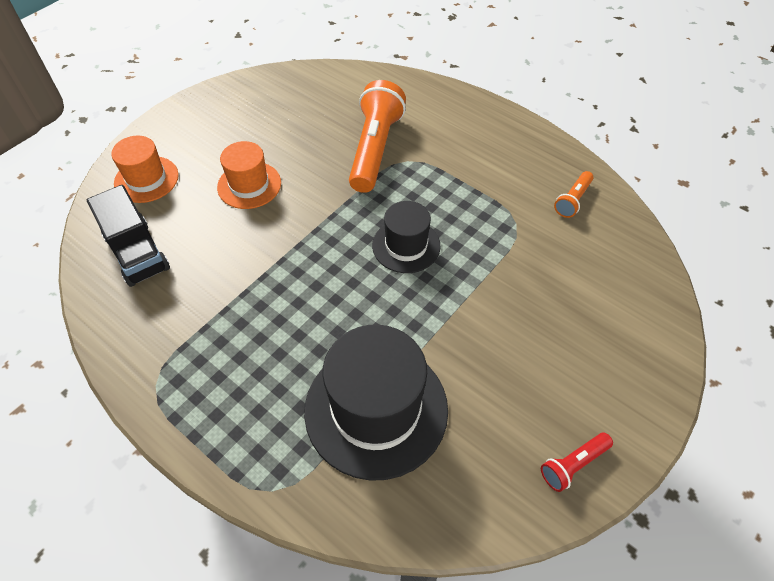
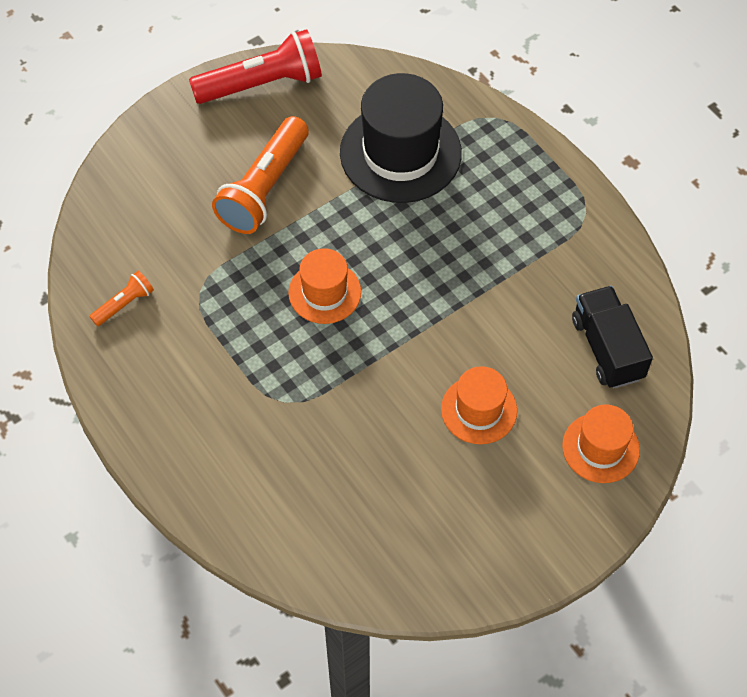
camera: 165 degrees left, 5 degrees up
(375, 149) = (317, 428): orange flashlight -> orange flashlight (264, 188)
(406, 245) = (324, 292): black hat -> orange hat
(573, 464) = (261, 84): red flashlight -> red flashlight, size x2.09

